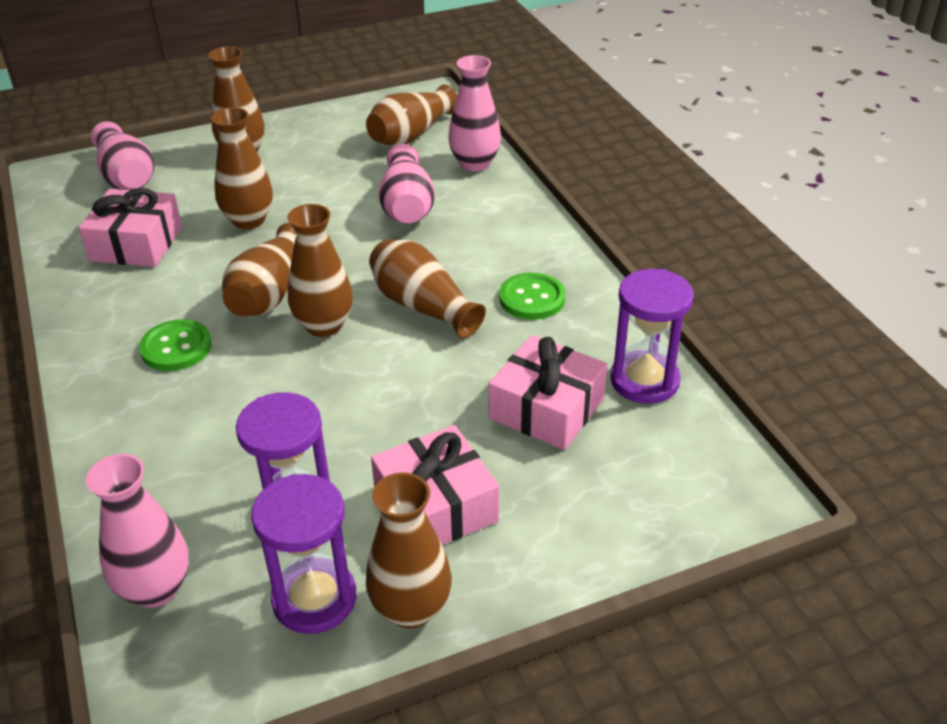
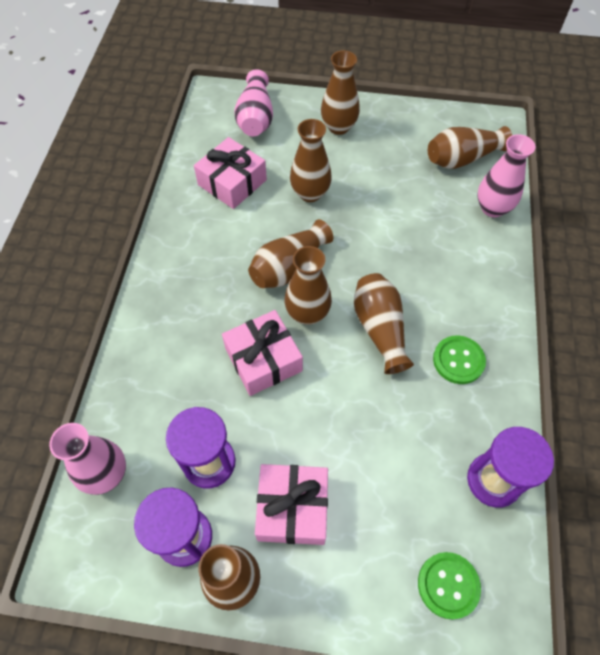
camera: 30 degrees right, 20 degrees up
(176, 347) = (211, 286): green button -> green button (448, 585)
(407, 206) = (421, 228): pink vase -> none
(546, 408) = (410, 467): pink gift -> pink gift (263, 359)

